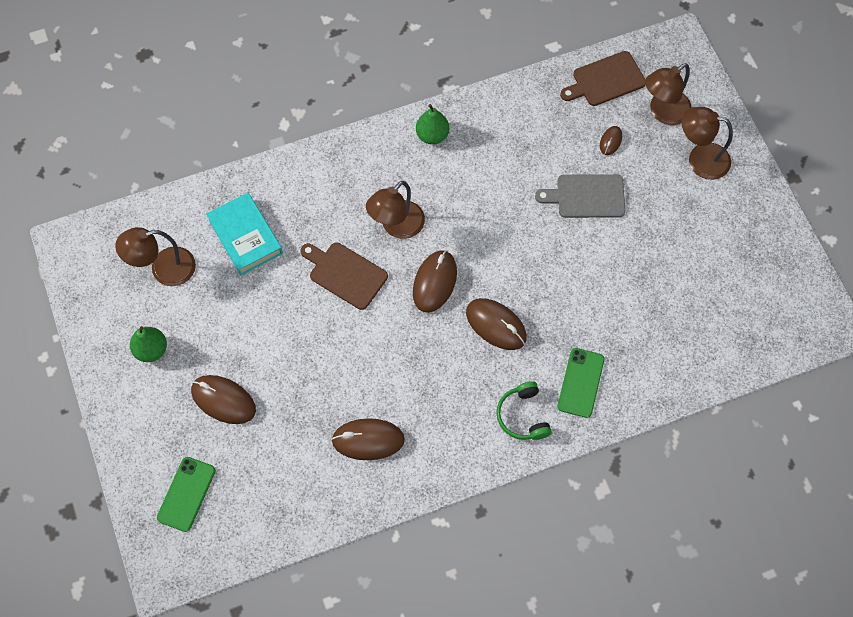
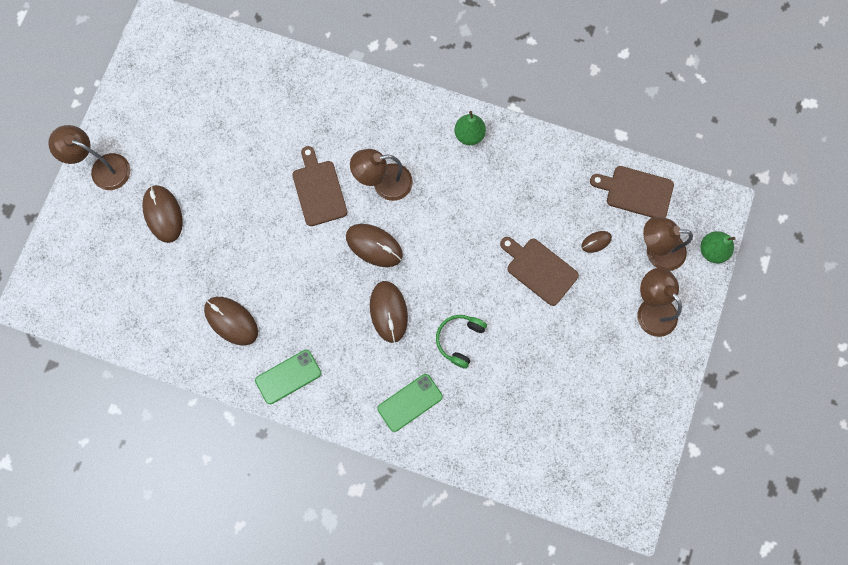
camera: 40 degrees right, 10 degrees up
(151, 350) = (147, 141): green pear -> green pear (712, 250)
(164, 269) = (203, 89): brown lamp -> brown lamp (103, 168)
(186, 494) = (86, 259): green phone -> green phone (288, 376)
(245, 236) = (276, 108): turquoise book -> none
(434, 282) = (374, 246): brown mouse -> brown mouse turned 60 degrees clockwise
(523, 416) = (349, 392): green headphones -> green headphones (459, 340)
(586, 196) = (539, 269): grey cutting board -> brown cutting board

